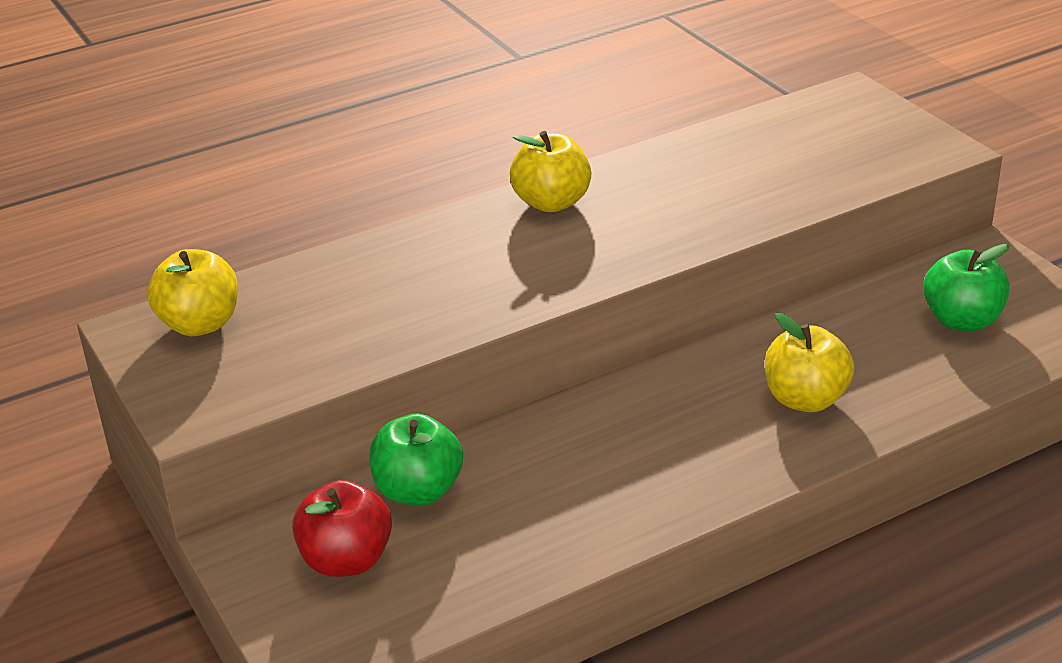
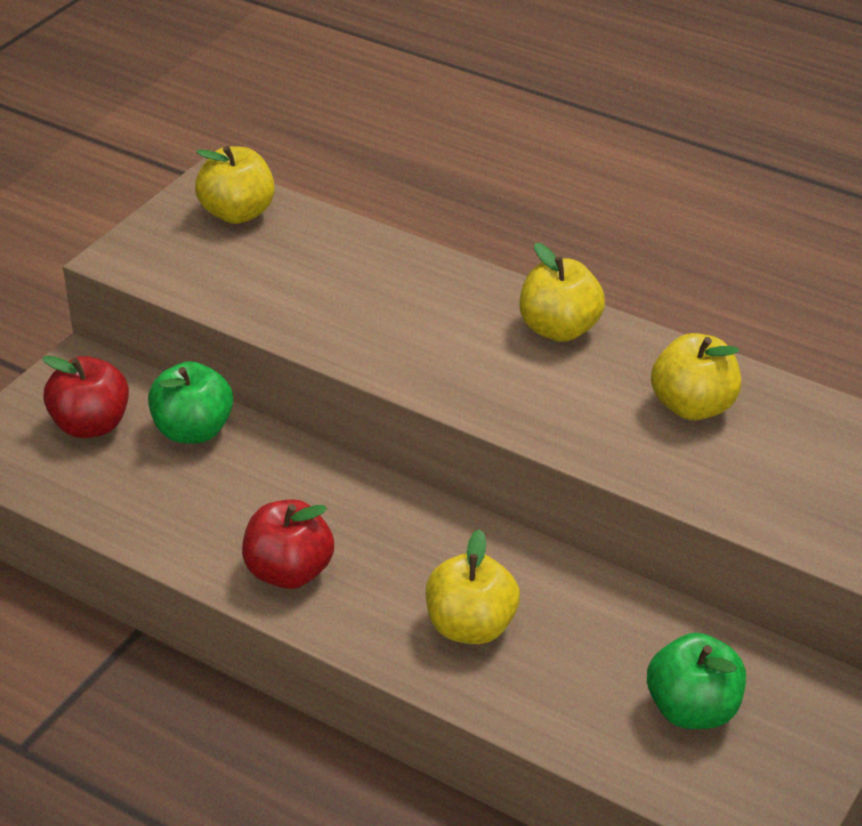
camera: 60 degrees right, 5 degrees up
(667, 483) = (289, 572): none -> red apple
(702, 173) = (693, 406): none -> yellow apple

